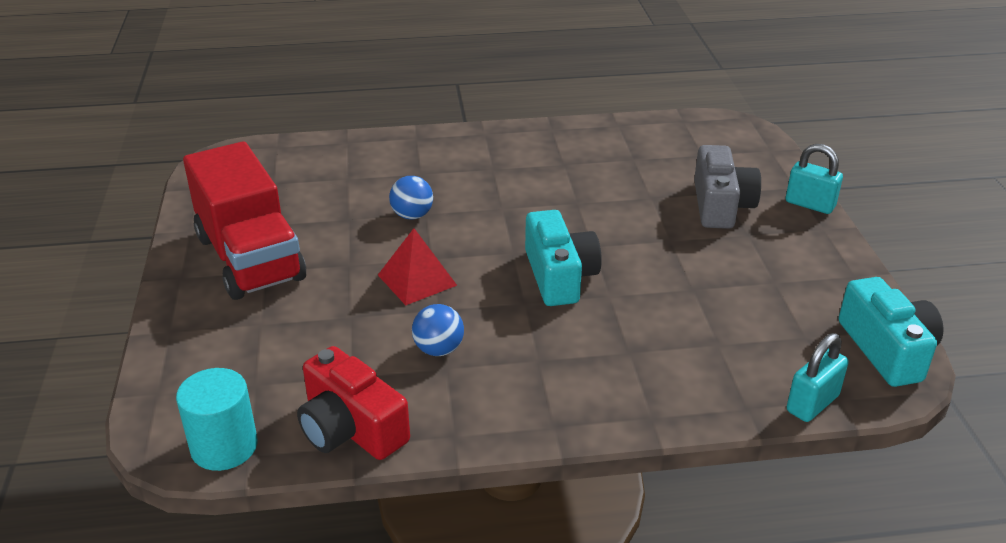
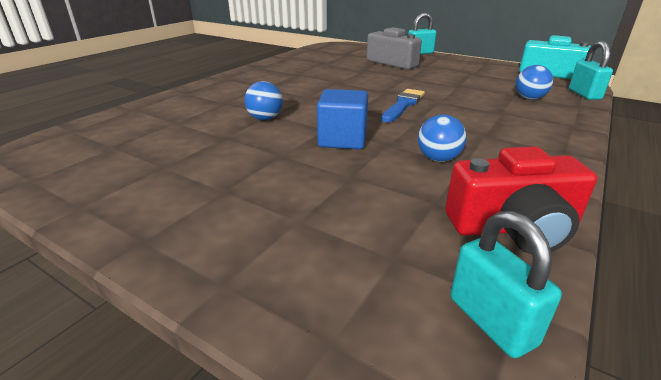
camera: 50 degrees left, 5 degrees down
(224, 446) = (491, 321): turquoise cylinder -> turquoise padlock
(250, 258) = (191, 191): red truck -> none
(417, 280) = (342, 140): red pyramid -> blue cube
(559, 276) = (403, 105): turquoise camera -> blue brush
(720, 359) = (529, 98): none -> blue ball

